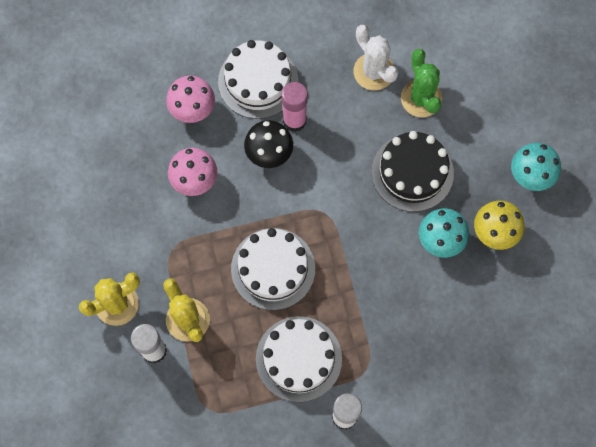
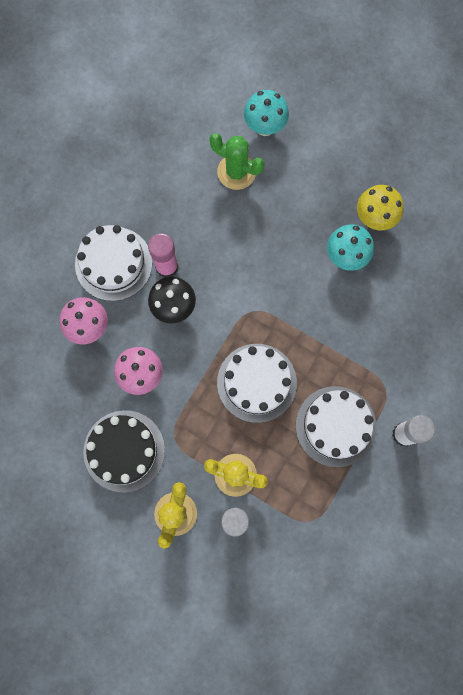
camera: 45 degrees left, 5 degrees up
(374, 72) = (186, 183): white cactus -> none
(412, 172) = (281, 228): black cake -> black cake (124, 451)
(530, 177) = (359, 159): turquoise mushroom -> turquoise mushroom (265, 127)

